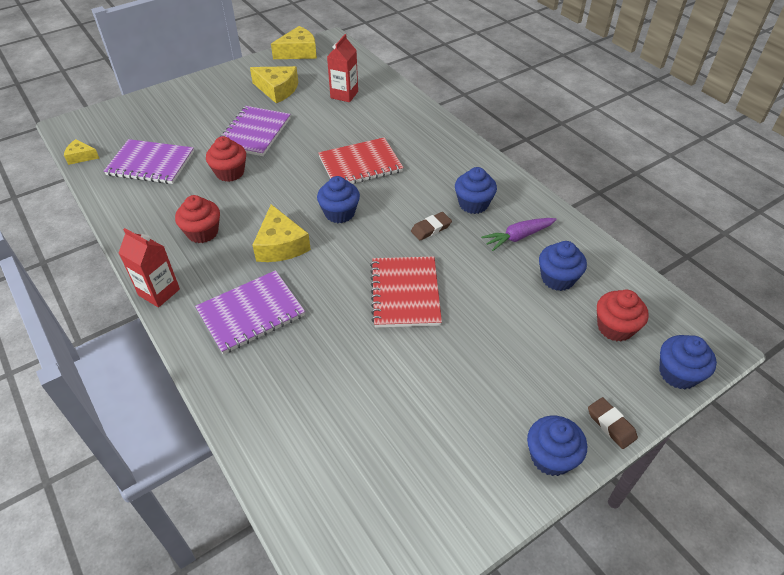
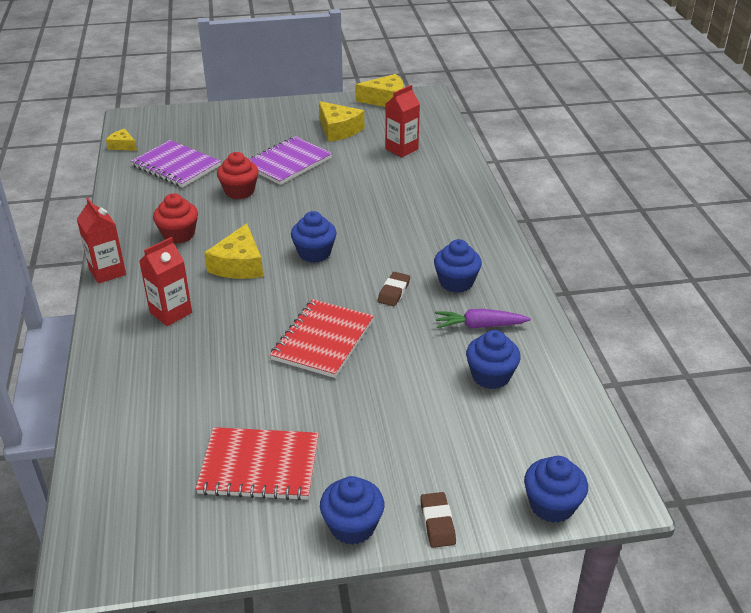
camera: 25 degrees right, 10 degrees down
(251, 313) = (171, 312): purple notebook -> red carton
(360, 164) = (368, 216): red notebook -> red notebook (259, 466)
(431, 228) = (394, 292): brown eraser -> brown eraser turned 60 degrees counterclockwise
(615, 327) = (516, 440): red cupcake -> none

